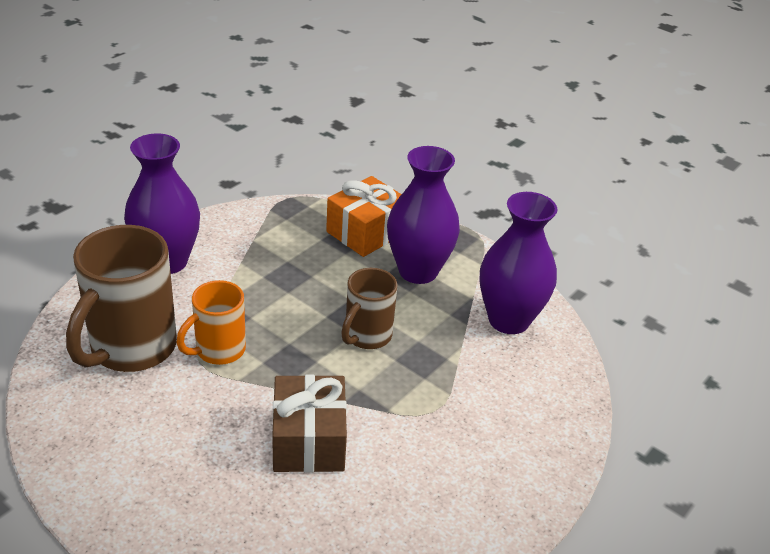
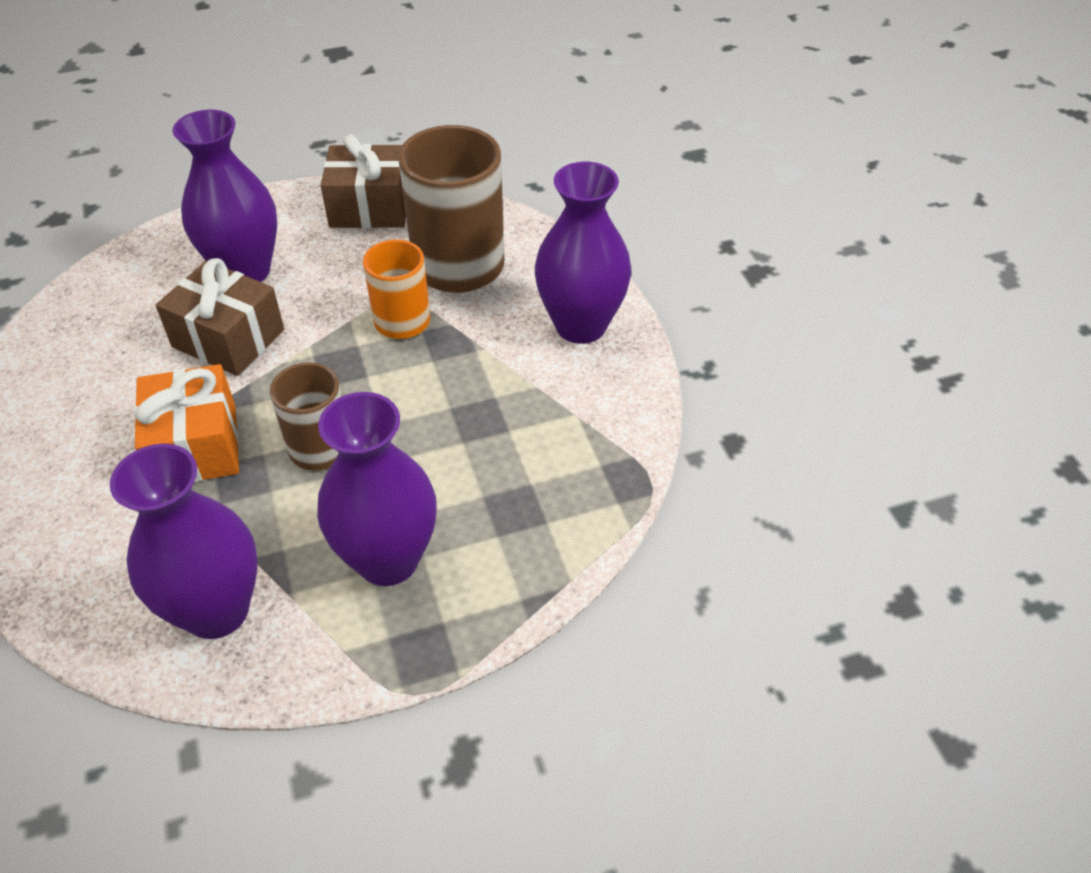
camera: 125 degrees right, 10 degrees up
(78, 439) = (370, 207): none -> brown gift
(221, 479) = (245, 271): none -> purple vase
(366, 232) = (512, 542): orange gift -> orange gift (196, 446)

